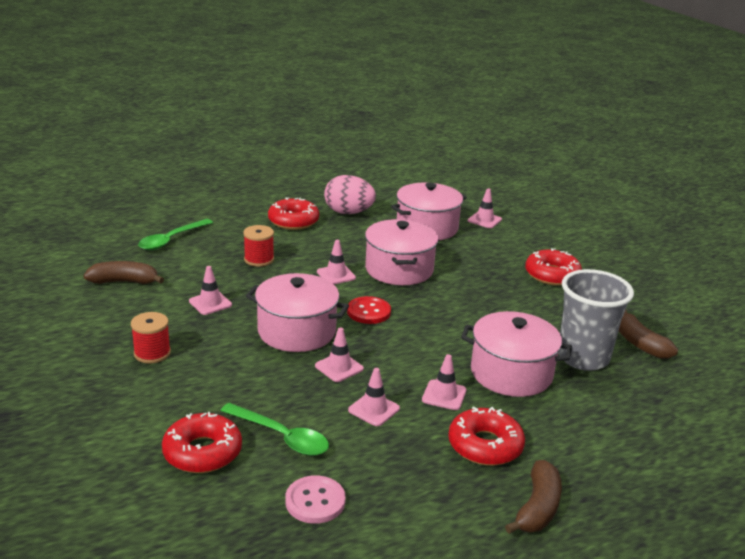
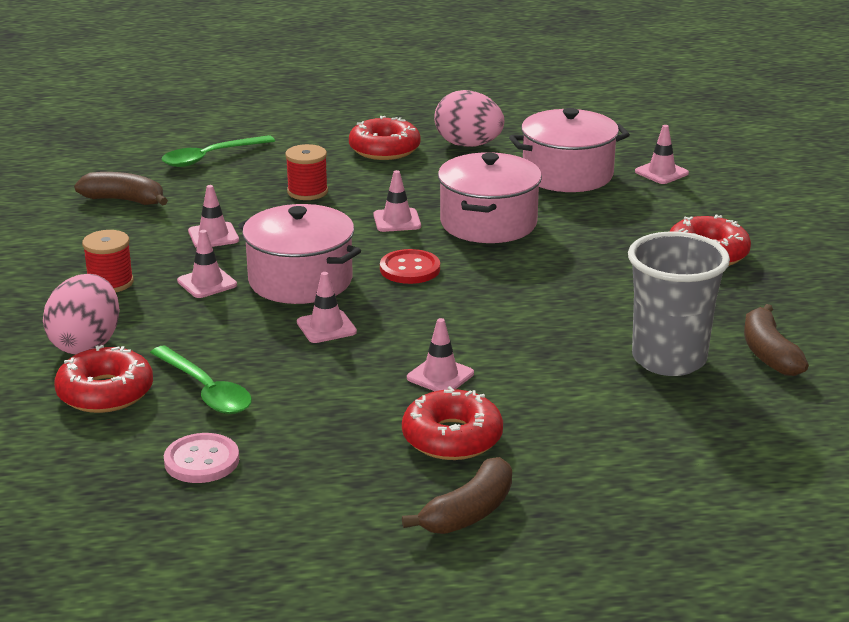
camera: 20 degrees right, 0 degrees up
(162, 411) = (86, 344): none -> pink egg
(374, 409) = (338, 378): pink traffic cone -> pink traffic cone (207, 283)
(511, 373) = (551, 364): pink pot -> none

